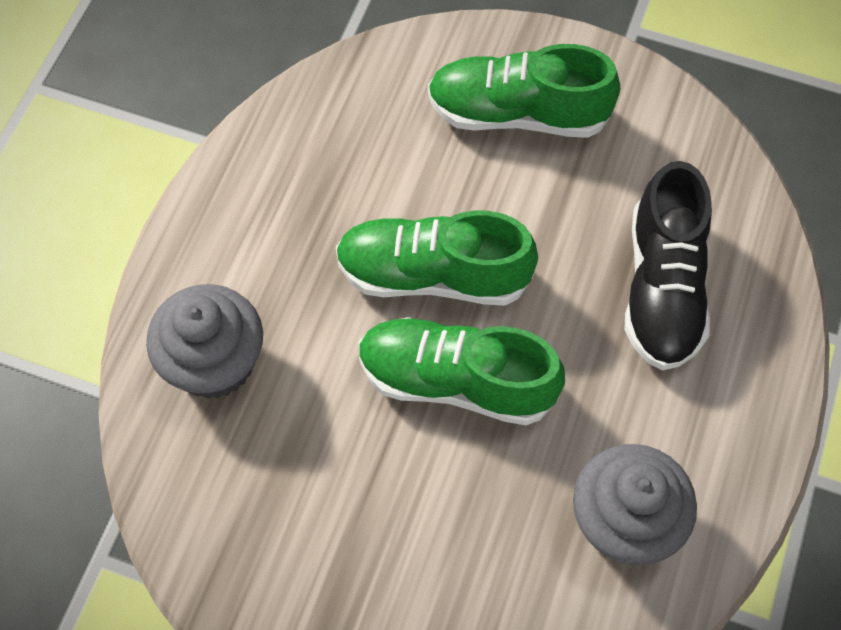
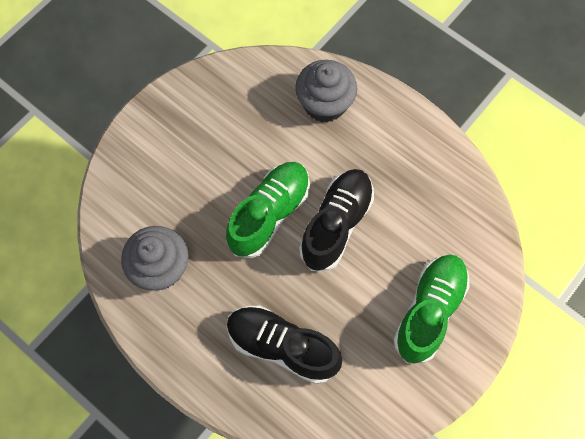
camera: 110 degrees right, 5 degrees up
(433, 275) = (336, 224): green shoe -> black shoe

